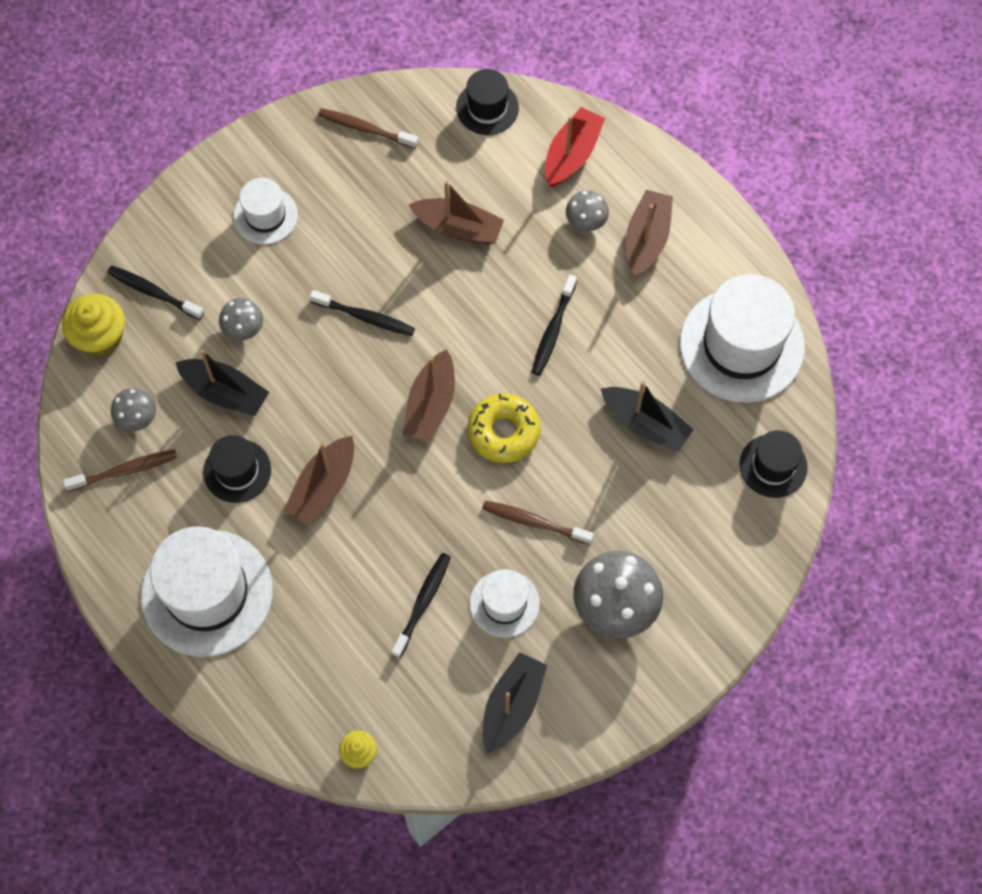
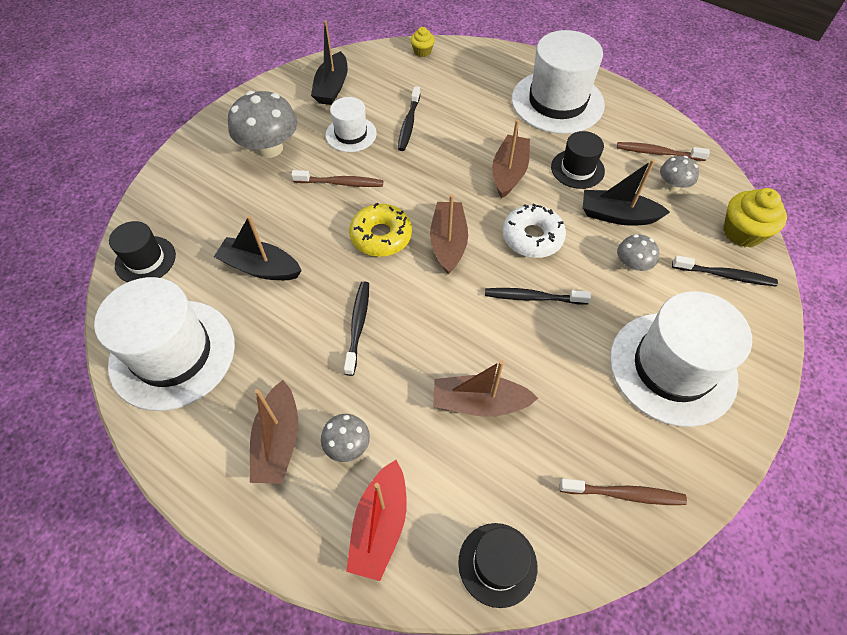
camera: 165 degrees right, 10 degrees down
(124, 470) = (658, 153): brown toothbrush -> brown toothbrush turned 45 degrees clockwise
(265, 216) = (672, 367): white hat -> white hat, size x1.89
(334, 388) = (532, 237): none -> white donut

